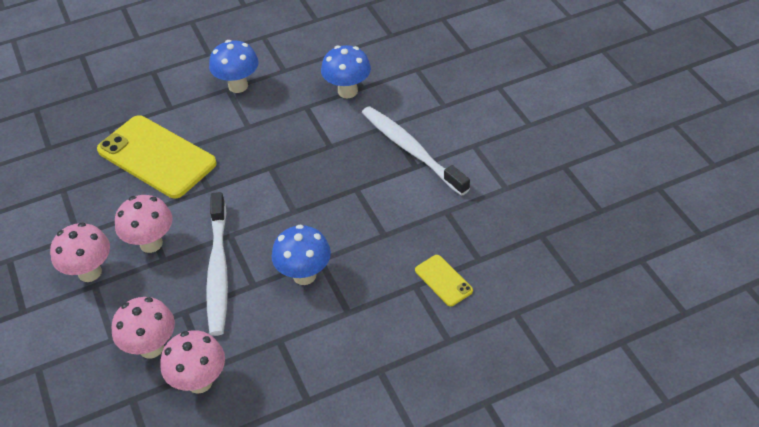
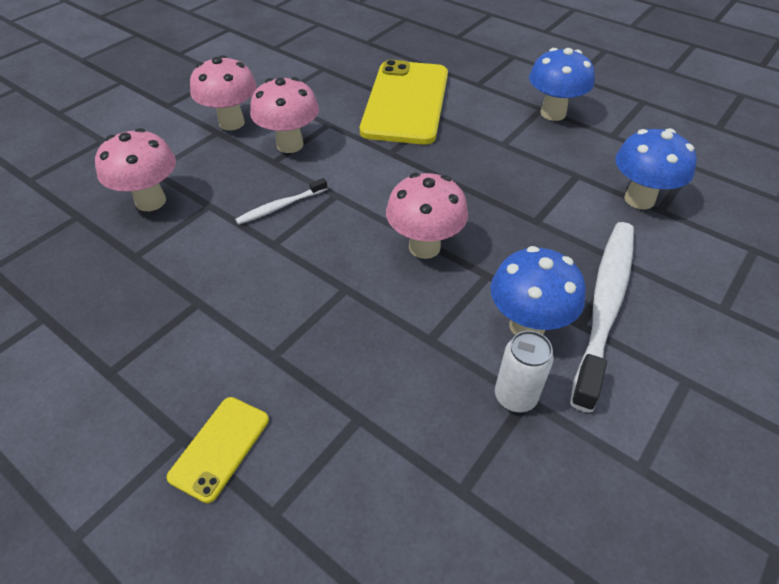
camera: 60 degrees right, 0 degrees up
(199, 382) = (113, 257): pink mushroom -> pink mushroom (424, 247)
(218, 269) = (281, 206): white toothbrush -> white toothbrush, size x0.47
(304, 275) = (312, 284): blue mushroom -> blue mushroom (527, 326)
(442, 215) = (515, 397): none -> white can
(443, 280) = (389, 454): yellow phone -> yellow phone (220, 448)

